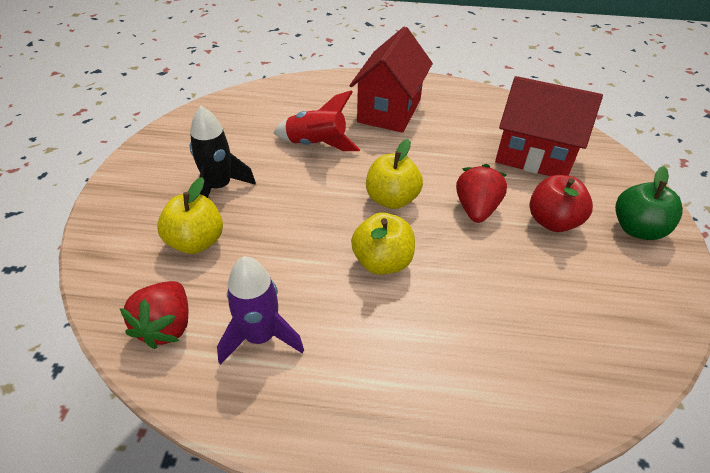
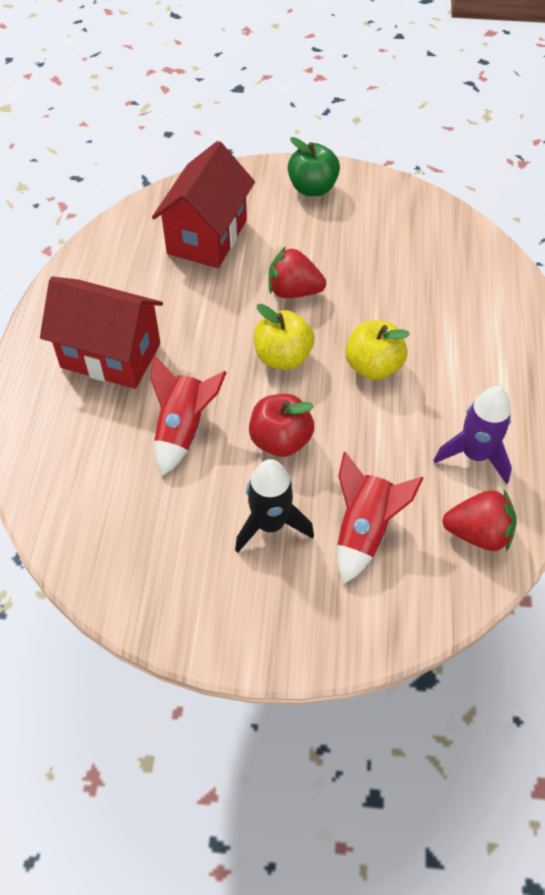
camera: 90 degrees left, 10 degrees up
(196, 242) = (364, 531): yellow apple -> red rocket
(552, 221) = (307, 240): red apple -> red apple (280, 440)

